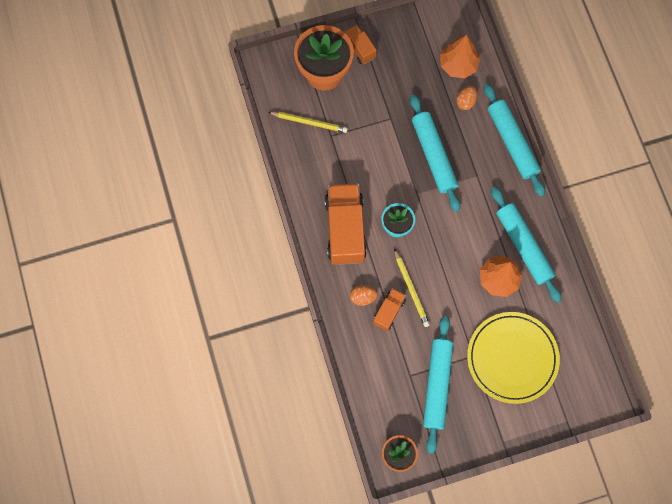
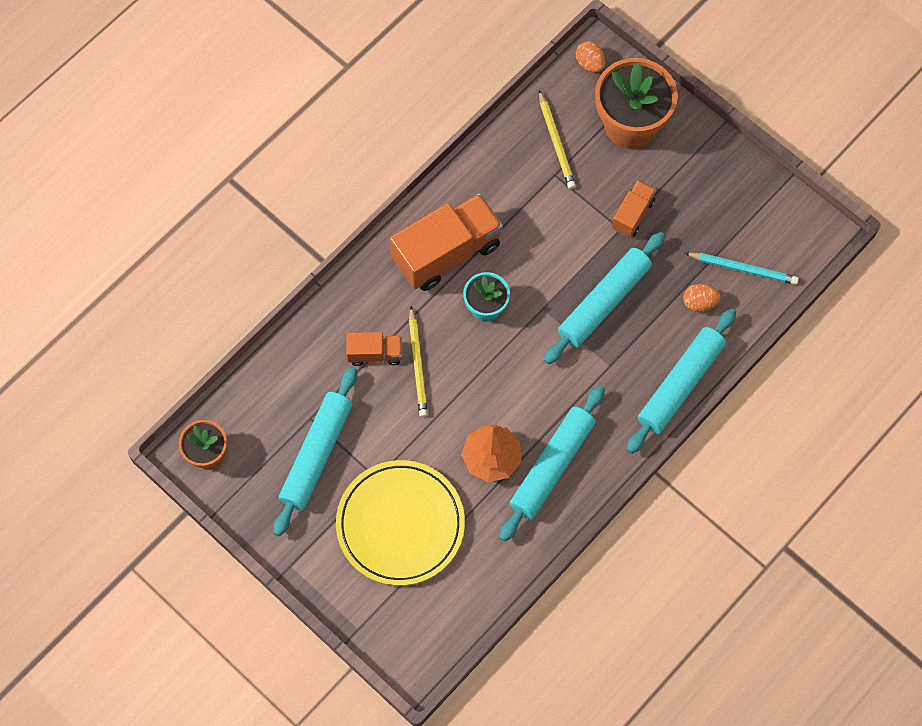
camera: 60 degrees right, 5 degrees down
(359, 49) = (688, 147): orange truck -> orange truck (632, 214)
(363, 297) = (375, 316): orange egg -> orange egg (589, 63)
(411, 289) = (417, 364): yellow pencil -> yellow pencil turned 45 degrees counterclockwise
(437, 385) = (316, 454): turquoise rolling pin -> turquoise rolling pin turned 45 degrees counterclockwise
(458, 65) = (742, 269): orange tree -> turquoise pencil

